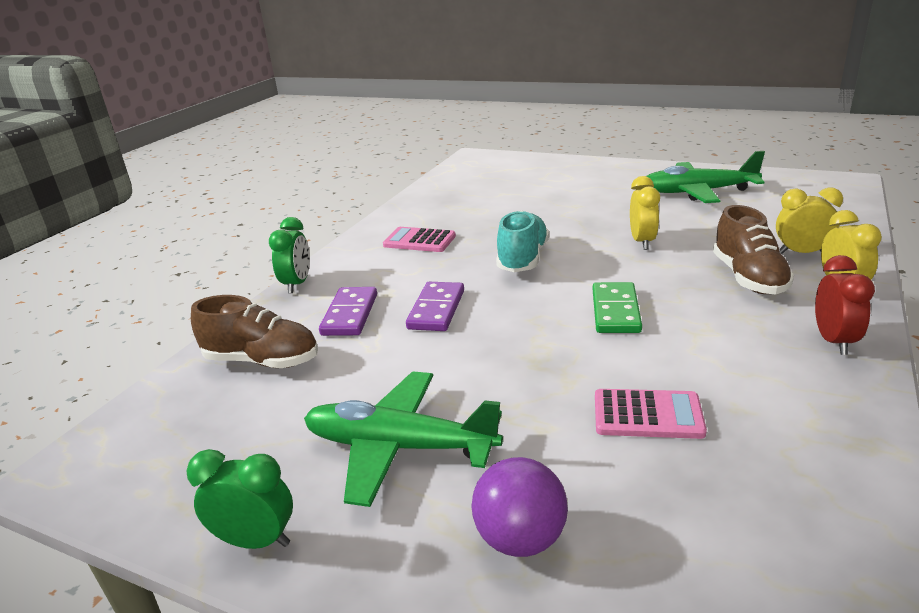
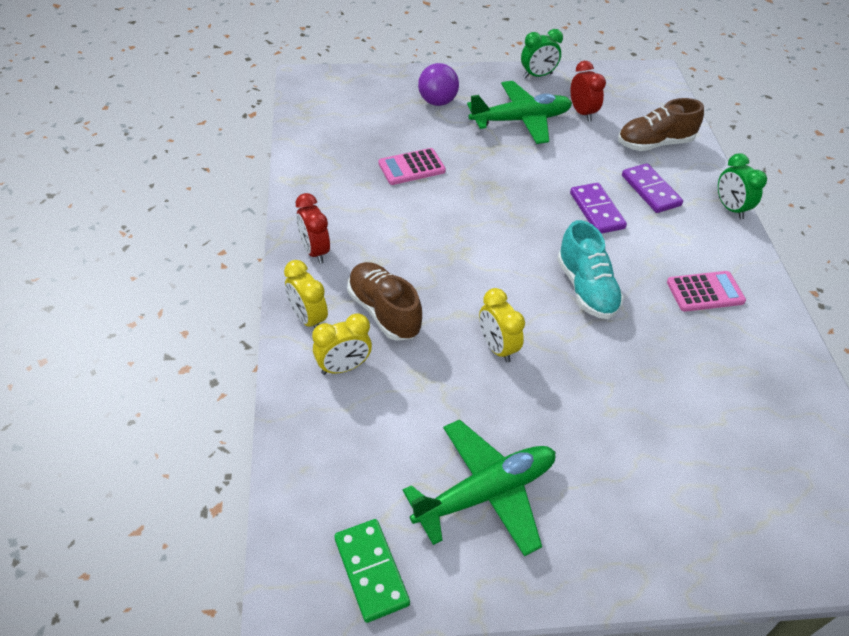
camera: 145 degrees right, 20 degrees up
(288, 432) = (582, 113): none -> red clock
(615, 311) = (470, 243): green domino -> green domino (371, 571)

